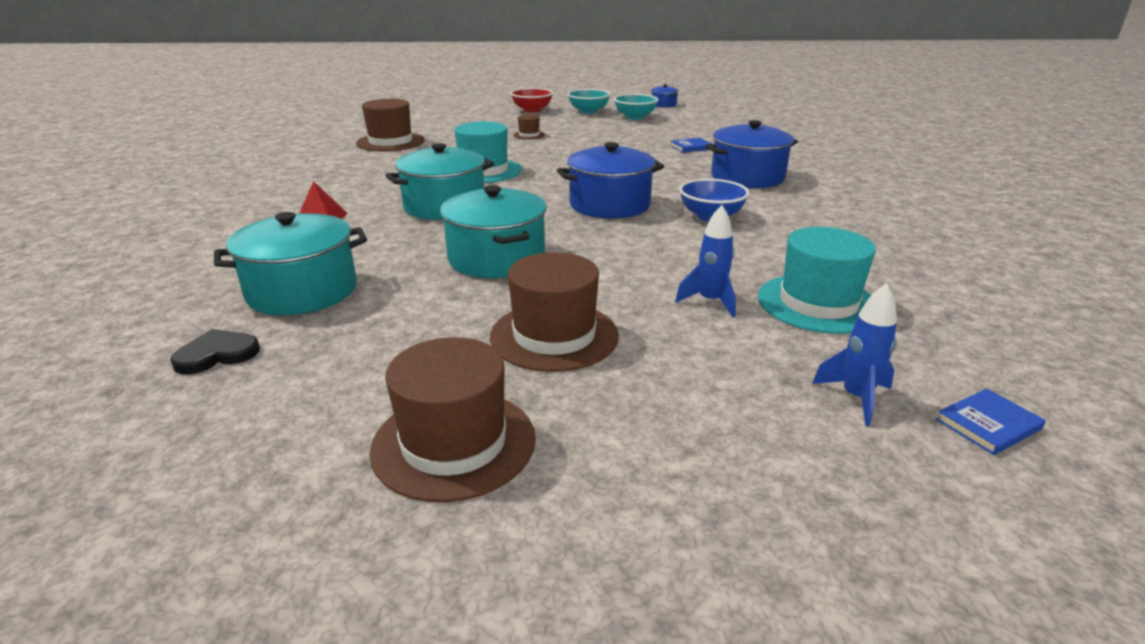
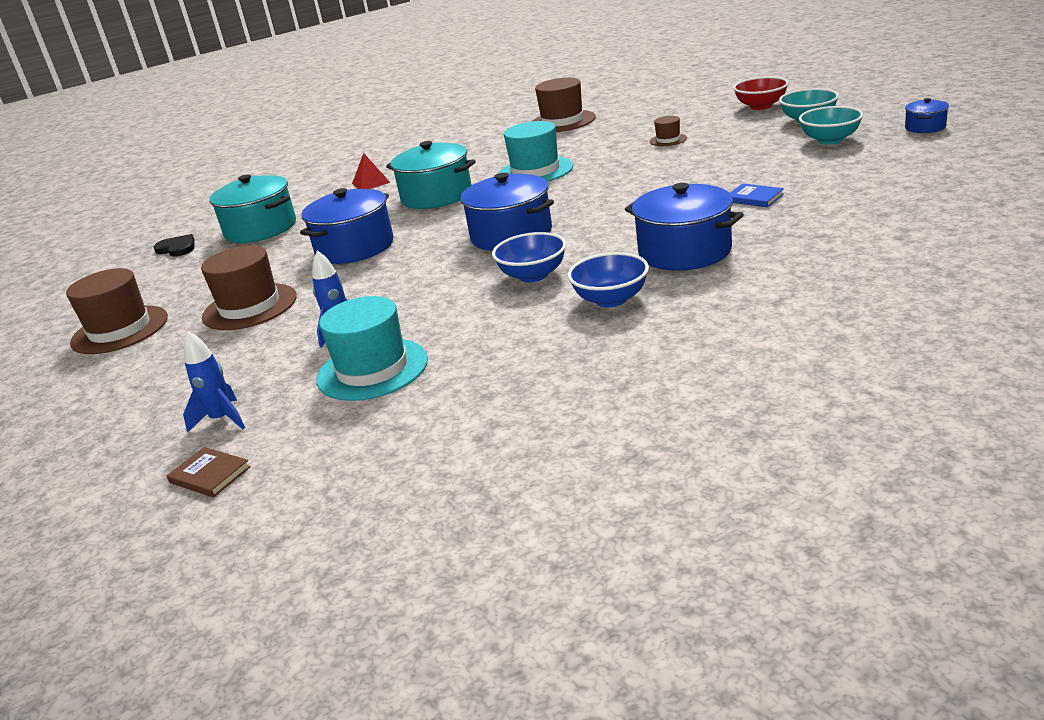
camera: 65 degrees right, 0 degrees up
(496, 258) = (355, 247): turquoise pot -> blue pot
(796, 208) = (611, 299): none -> blue bowl
(988, 424) = (210, 475): blue book -> brown book

